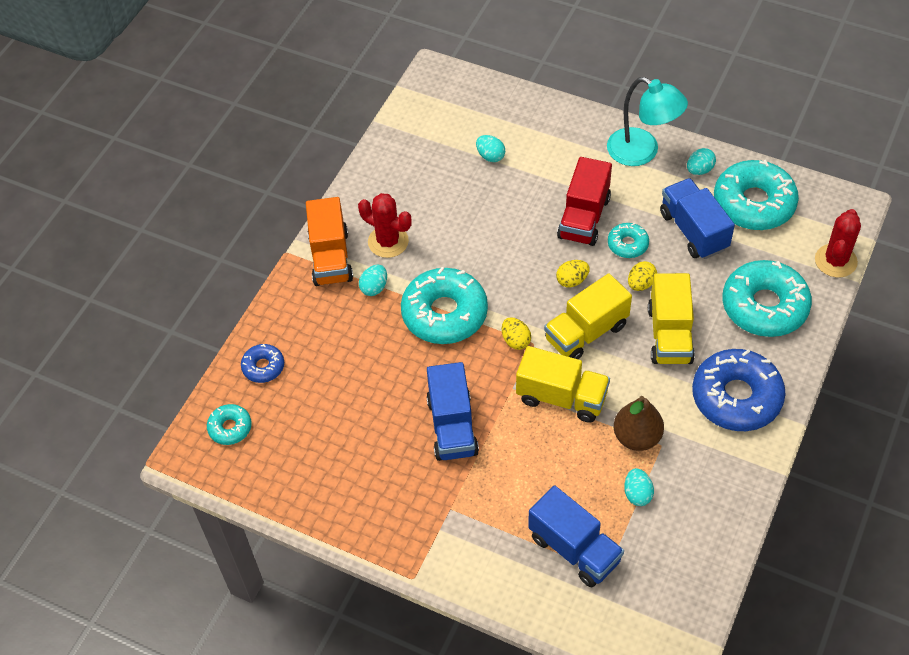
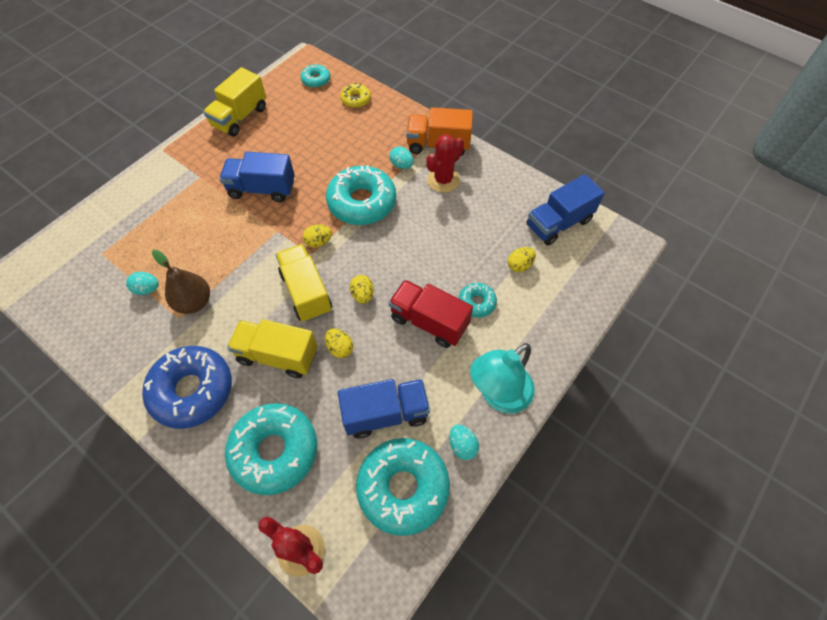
camera: 100 degrees right, 5 degrees up
(263, 367) = (356, 99): blue donut -> yellow donut
(490, 156) = (519, 265): turquoise egg -> yellow egg
(562, 397) = (254, 260): yellow truck -> yellow truck (240, 117)
(574, 549) = (129, 239): blue truck -> blue truck (558, 223)
(627, 244) = (387, 350): turquoise donut -> turquoise donut (477, 303)

